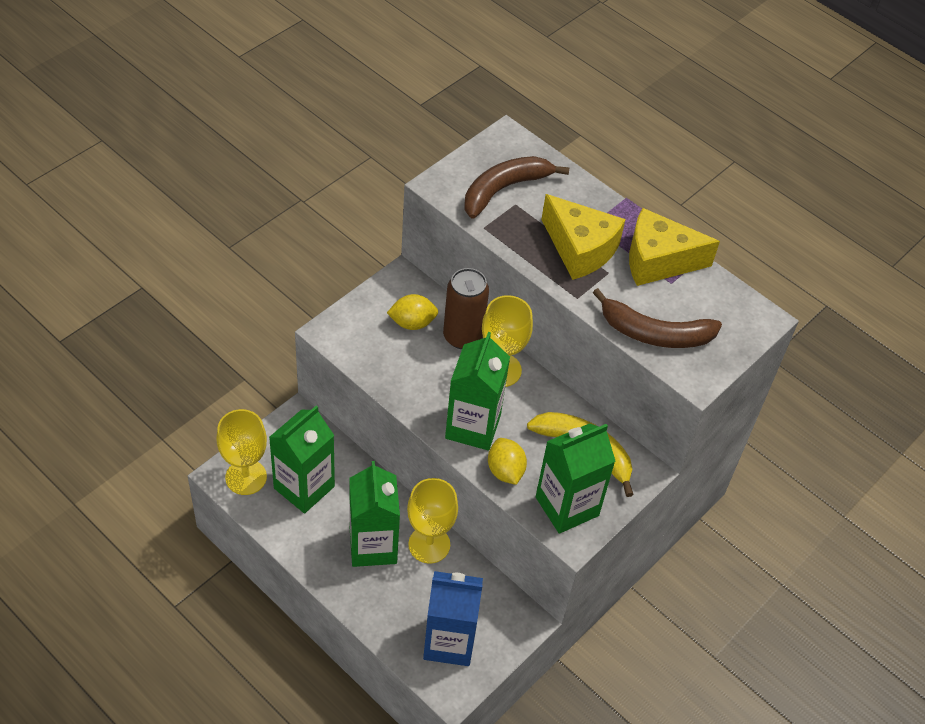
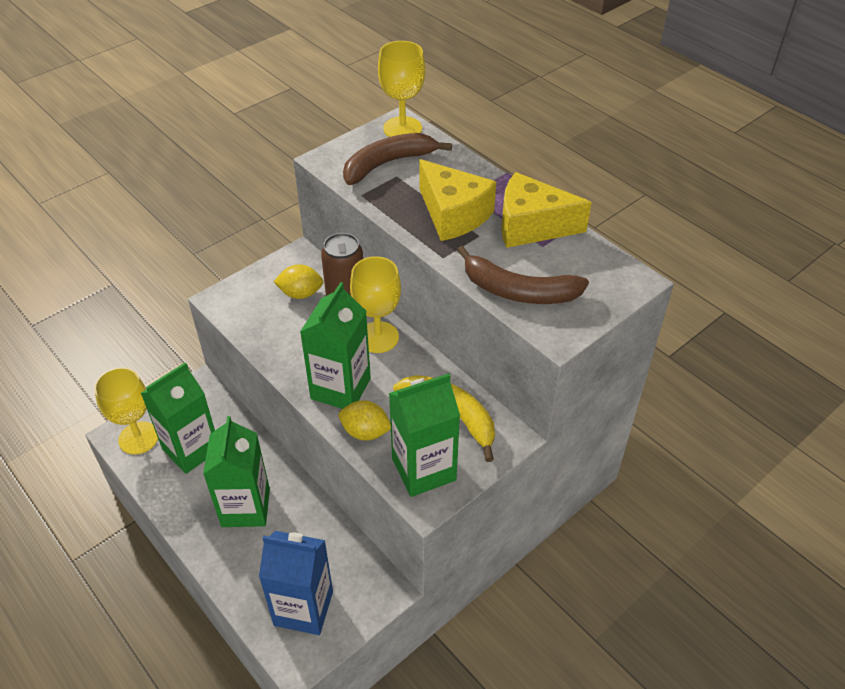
camera: 10 degrees right, 5 degrees down
(429, 544) = (301, 509): yellow goblet -> yellow goblet (402, 128)
(505, 471) = (365, 432): yellow lemon -> yellow lemon turned 60 degrees counterclockwise

